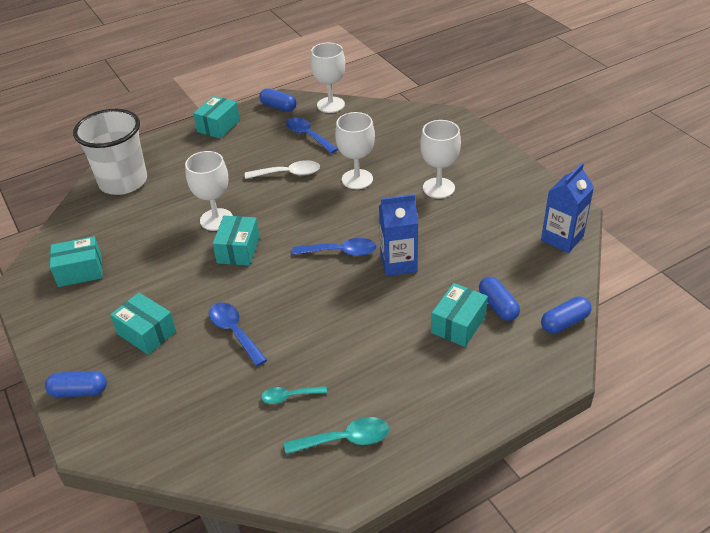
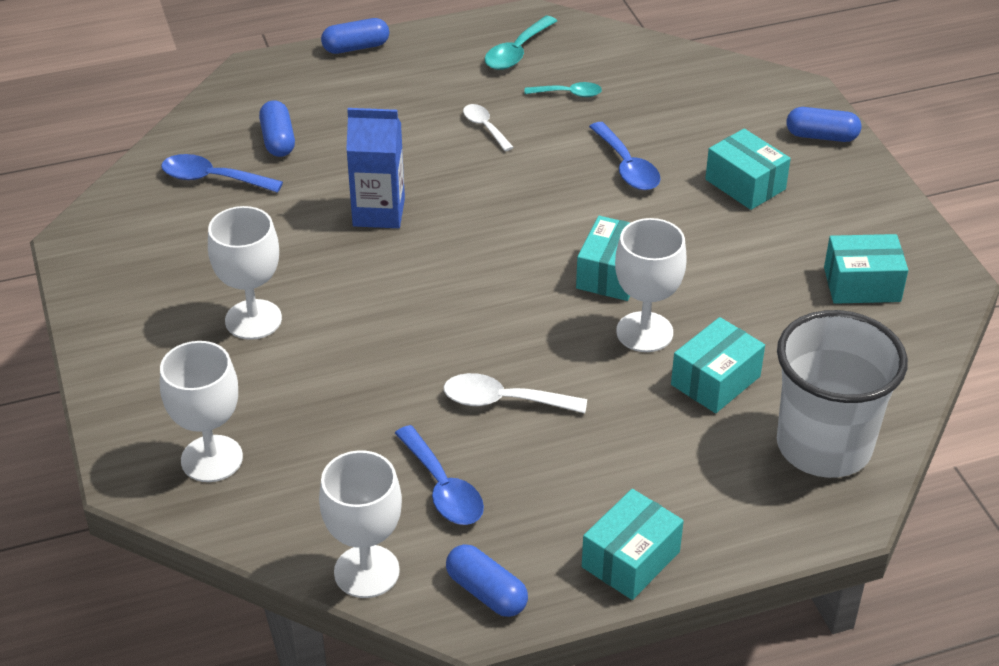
camera: 170 degrees left, 0 degrees up
(340, 252) = (456, 243): blue spoon -> blue spoon (213, 179)
(345, 440) = (517, 52): turquoise spoon -> turquoise spoon turned 60 degrees counterclockwise
(349, 348) = (485, 127): none -> white spoon
(357, 179) = (383, 364): white goblet -> white goblet (212, 459)
(458, 324) = (339, 129): turquoise box -> turquoise box (715, 380)
(562, 238) = (128, 205): blue carton -> none
(564, 322) = (211, 111): blue capsule -> blue capsule (356, 47)

